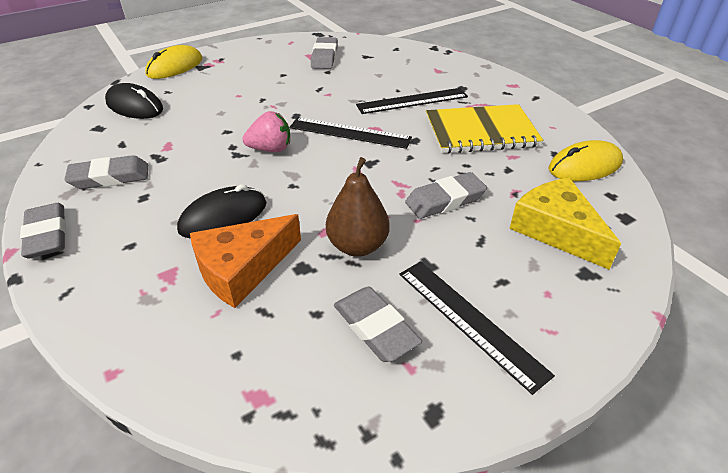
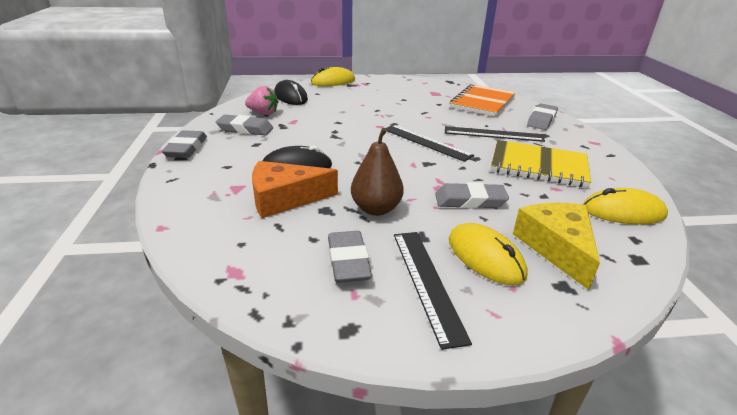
camera: 25 degrees right, 10 degrees down
(270, 149) = (360, 138): pink strawberry -> pink strawberry (263, 113)
(324, 57) = (443, 95): grey eraser -> grey eraser (541, 120)
(373, 57) = (482, 102): none -> orange notebook
(503, 267) = (485, 257): none -> yellow mouse

